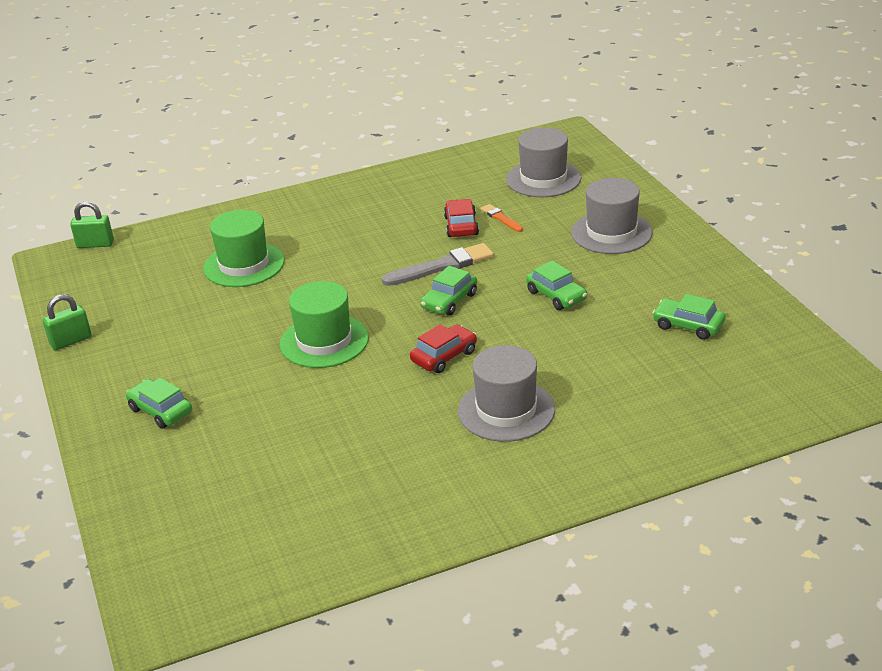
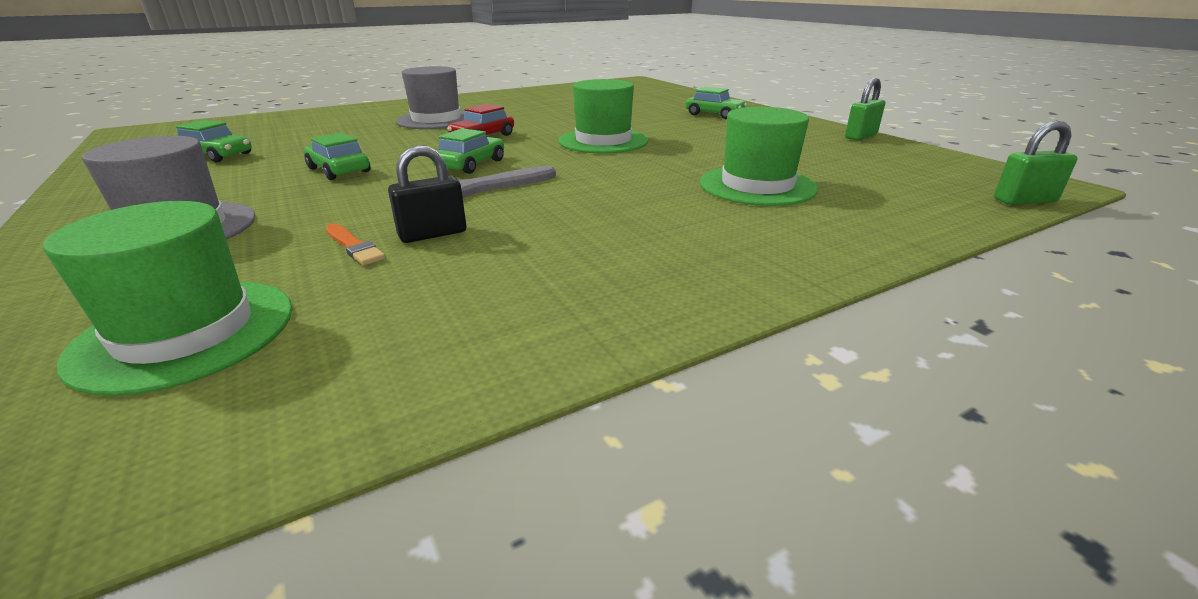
camera: 170 degrees right, 5 degrees down
(461, 226) = (433, 234): red car -> black padlock
(543, 179) = (185, 333): grey hat -> green hat

